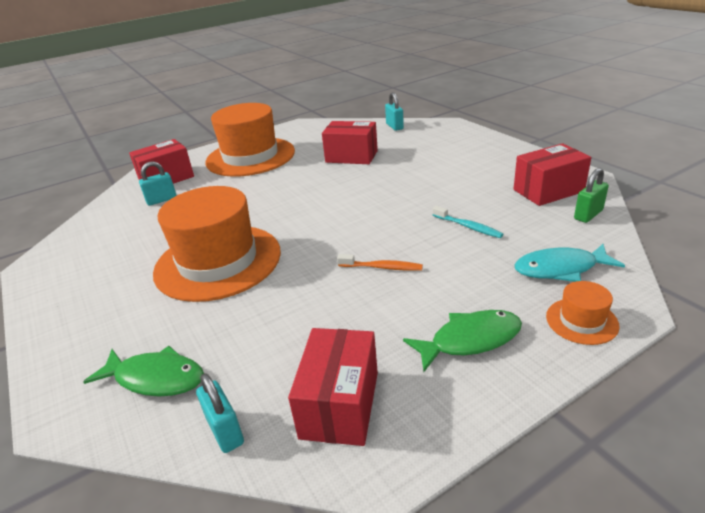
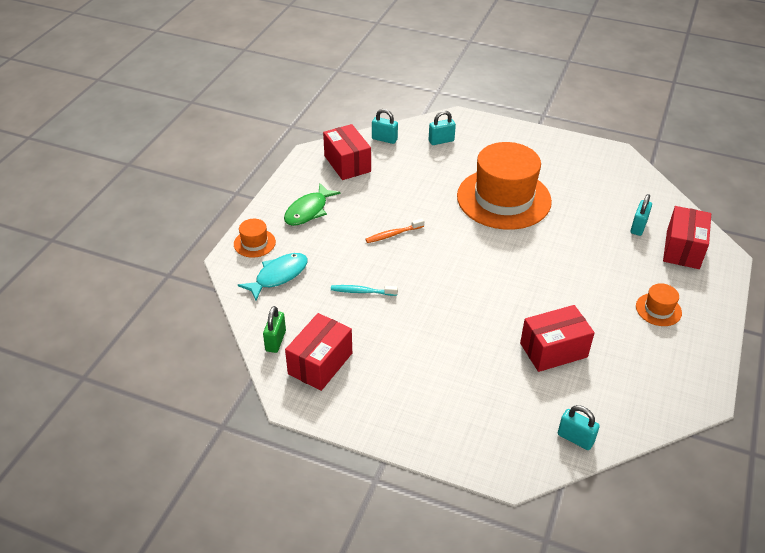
camera: 140 degrees right, 10 degrees up
(156, 378) = (441, 141): green fish -> turquoise padlock
(250, 157) = (658, 309): orange hat -> orange hat, size x0.42

